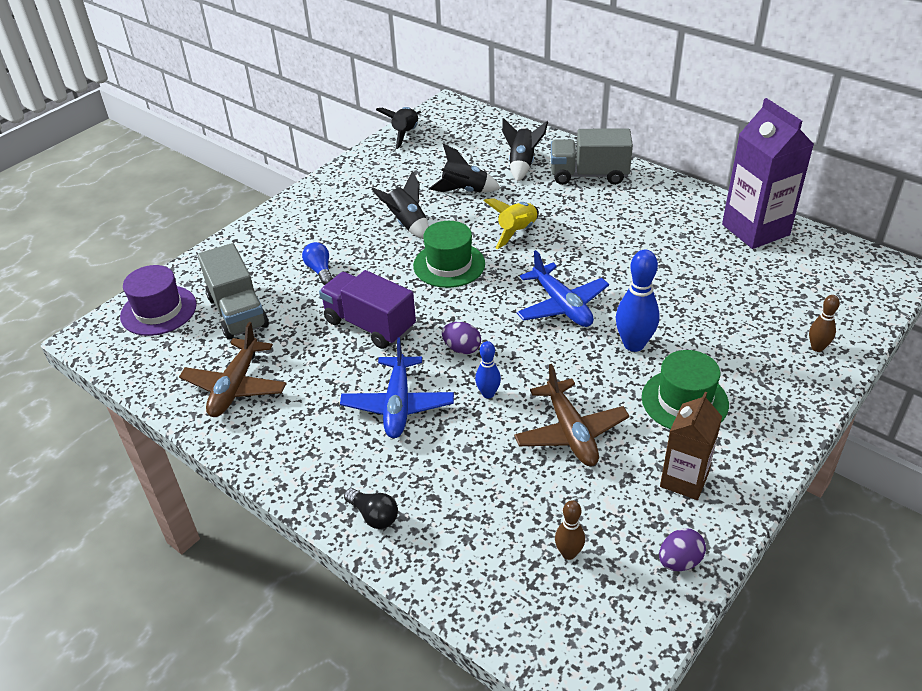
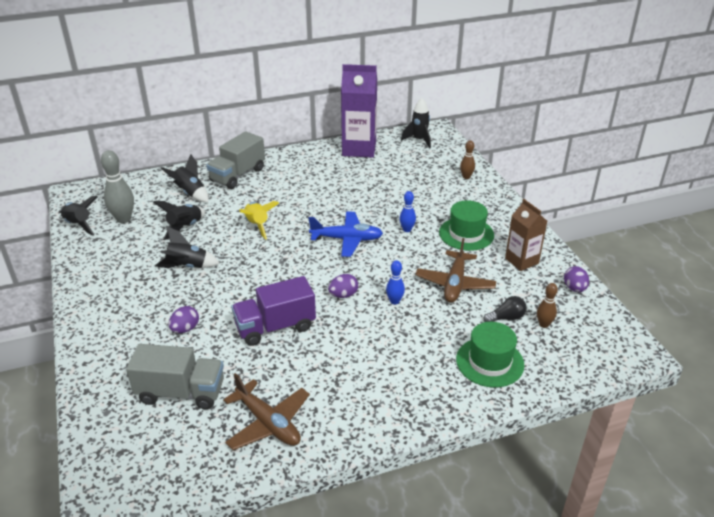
camera: 60 degrees left, 5 degrees down
(158, 310) = (120, 443): purple hat -> none
(320, 270) = (185, 329): blue light bulb -> purple egg
(374, 515) = (457, 394): black light bulb -> black light bulb (506, 317)
(398, 405) = (368, 344): blue plane -> none
(439, 151) = (124, 219): none -> grey bowling pin
(449, 265) = (255, 266): green hat -> green hat (489, 362)
(570, 432) = (455, 283): brown plane -> brown plane turned 90 degrees clockwise
(634, 344) = (407, 229): blue bowling pin -> blue bowling pin, size x0.57
(847, 268) = (419, 140): none -> black rocket

